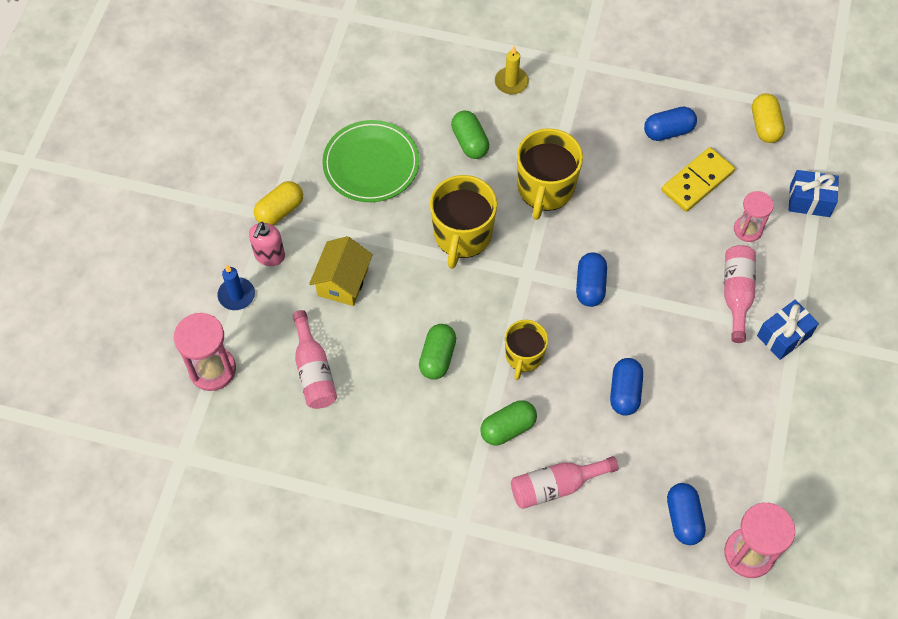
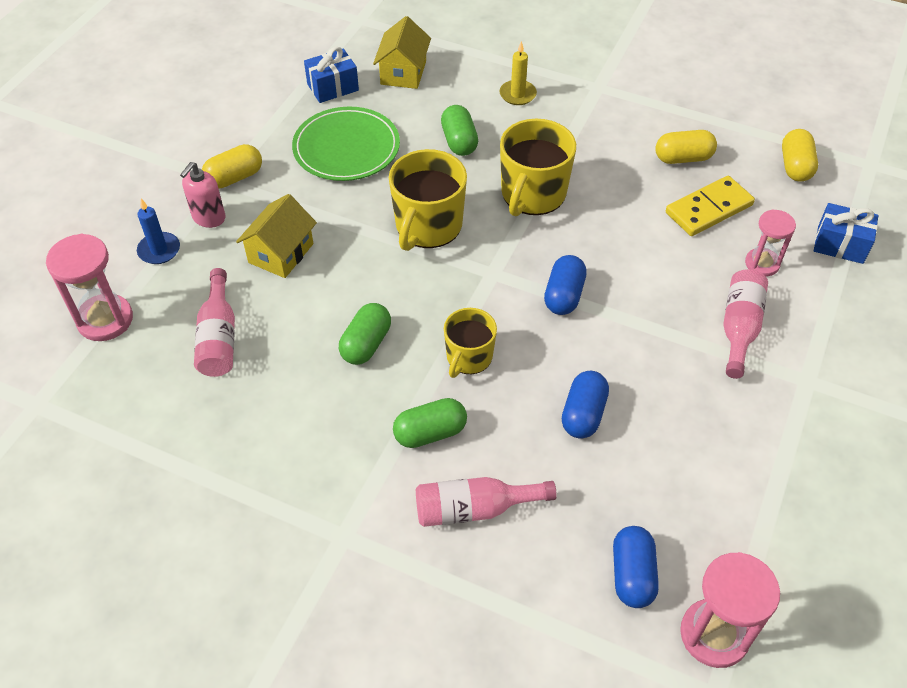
camera: 10 degrees right, 10 degrees down
(402, 72) = (403, 72): none -> yellow house
(668, 131) = (683, 158): blue capsule -> yellow capsule
(784, 336) = (793, 381): blue gift -> blue gift (333, 87)

